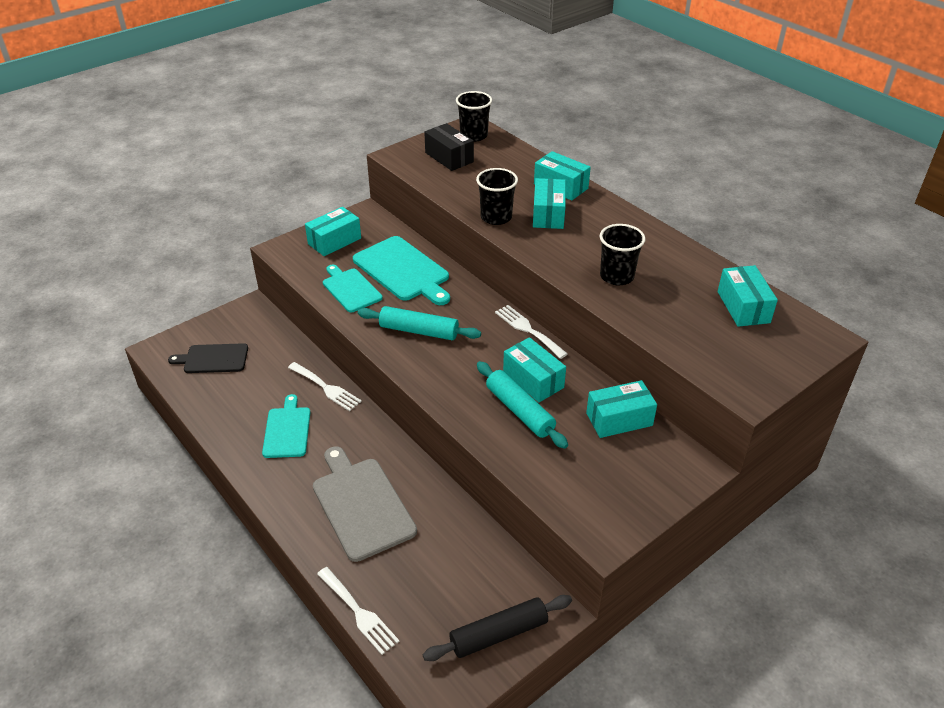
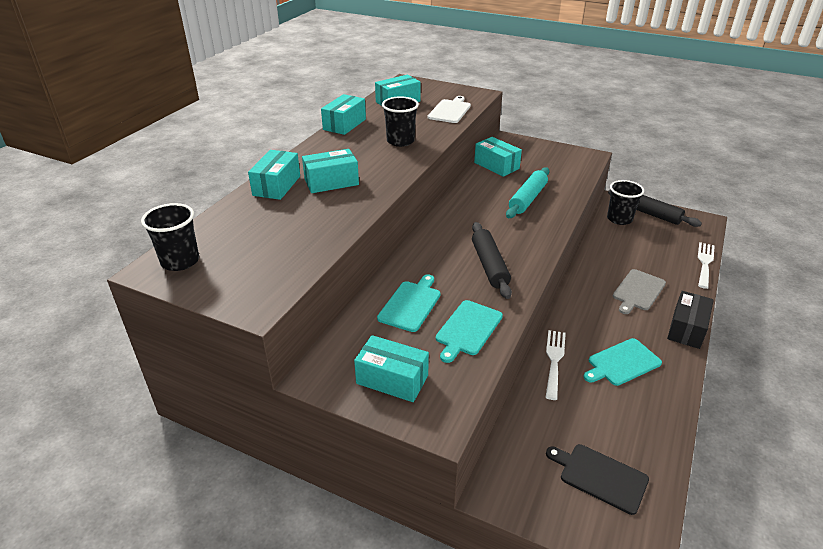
camera: 115 degrees left, 5 degrees down
(213, 359) = (600, 477): black cutting board -> black cutting board turned 150 degrees clockwise
(361, 505) = (638, 291): grey cutting board -> grey cutting board, size x0.64
(403, 270) = (411, 304): turquoise cutting board -> turquoise cutting board, size x0.64
(419, 331) = (489, 266): turquoise rolling pin -> black rolling pin
(449, 157) = (245, 264): black box -> black box (687, 329)
(496, 217) = (355, 205): black cup -> black cup (619, 219)
(528, 330) = (439, 215): white fork -> none
(533, 380) = (492, 200): turquoise box -> turquoise box (344, 124)
(692, 343) = (450, 110): none -> white cutting board

